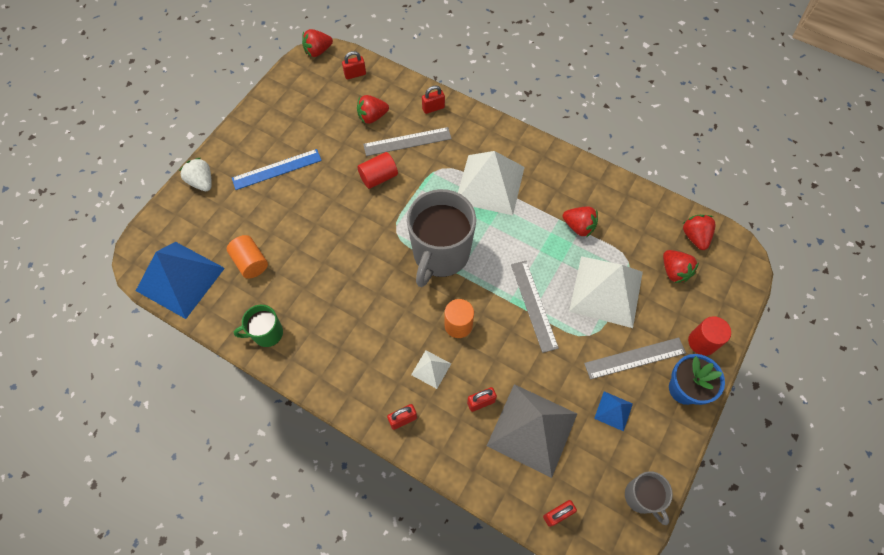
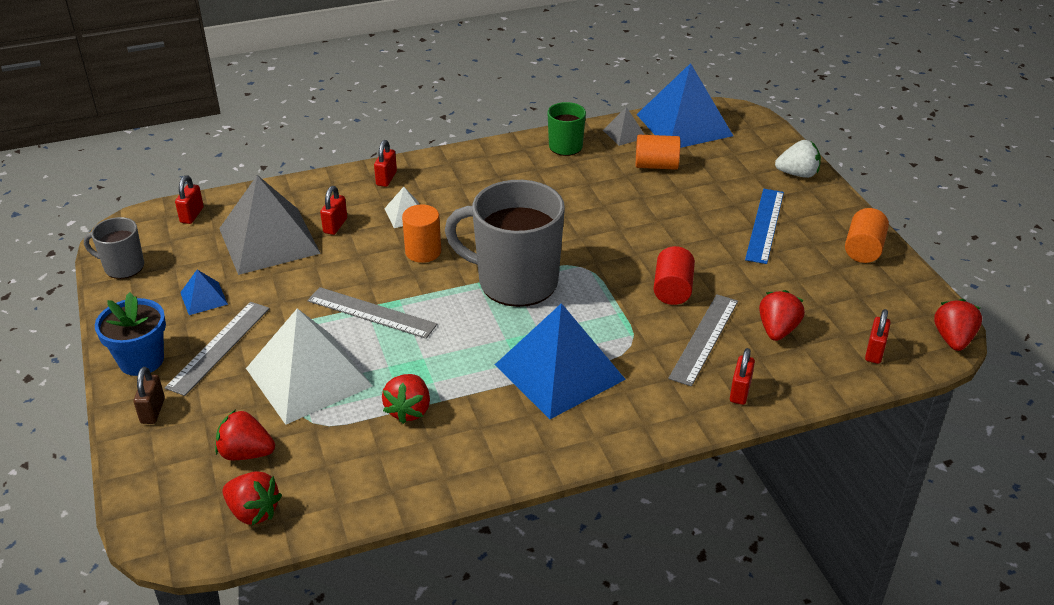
camera: 130 degrees right, 25 degrees down
(221, 308) = (624, 134): none -> grey pyramid
(265, 115) = (863, 249): none -> orange cylinder
(440, 254) = (515, 282): grey mug -> grey mug turned 45 degrees counterclockwise
(490, 184) = (559, 371): white pyramid -> blue pyramid
(578, 227) = (409, 410): red strawberry -> red strawberry turned 60 degrees counterclockwise
(702, 342) = (152, 411): red cylinder -> brown padlock

